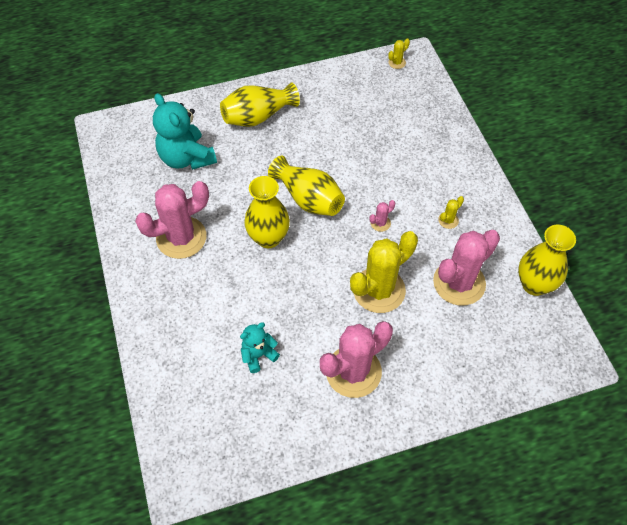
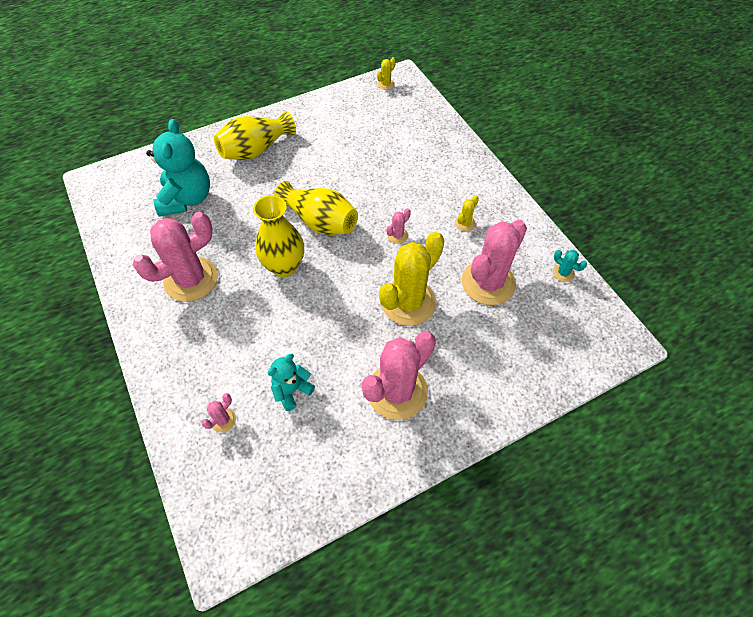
camera: 10 degrees left, 0 degrees up
(186, 158) = (187, 199): turquoise teddy bear -> turquoise teddy bear turned 135 degrees counterclockwise
(194, 371) = (223, 420): none -> pink cactus
(534, 284) = (563, 273): yellow vase -> turquoise cactus

